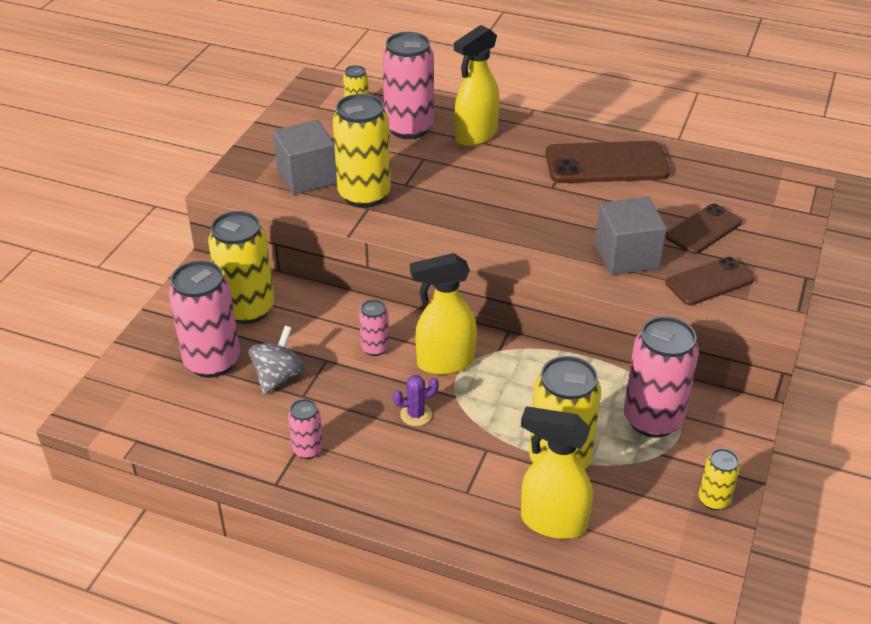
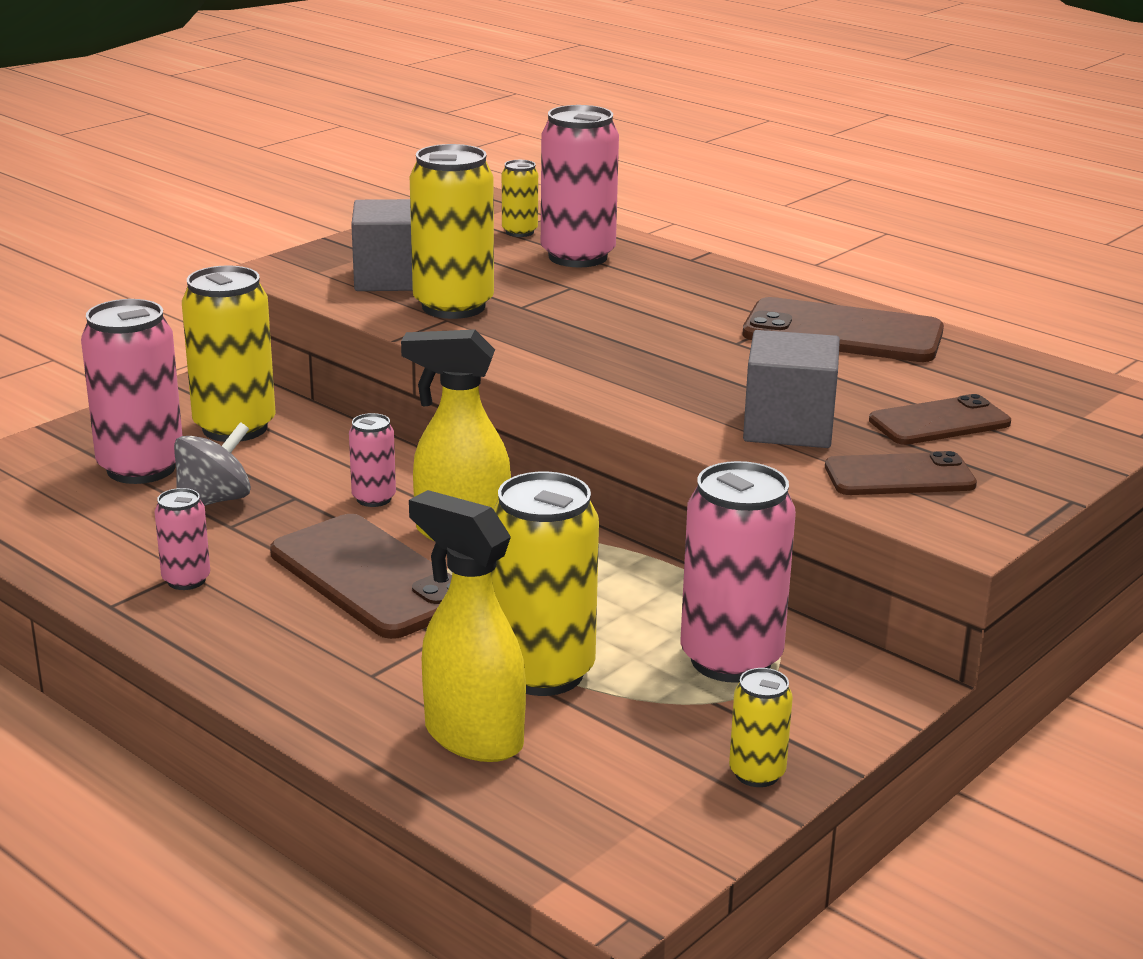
camera: 20 degrees right, 15 degrees down
(416, 414) = (370, 577): purple cactus -> brown phone
(475, 136) = (667, 277): yellow spray bottle -> none

